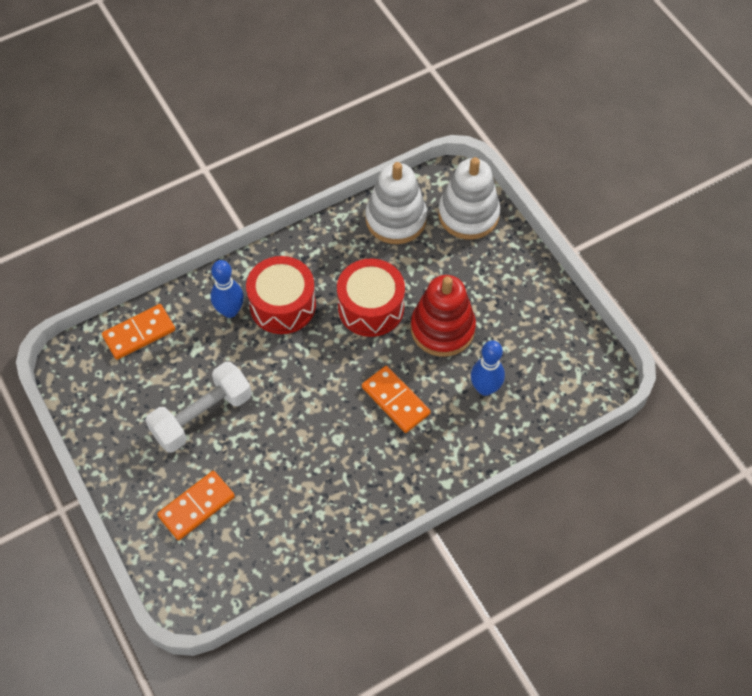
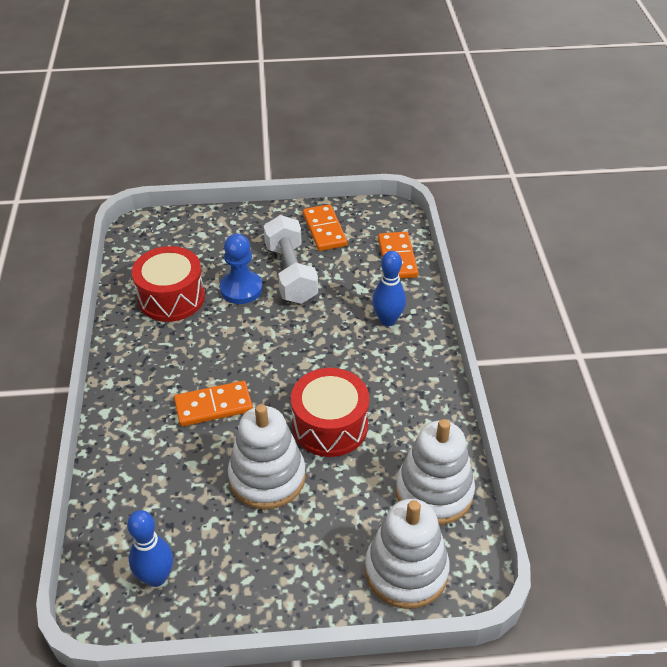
camera: 115 degrees right, 15 degrees down
(196, 506) = (212, 249): orange domino -> orange domino (324, 230)
(243, 450) = (241, 289): none -> blue pawn
(282, 305) = (373, 358): red drum -> red drum (171, 297)
(442, 329) = (267, 477): red stacking toy -> white stacking toy
(485, 388) = (174, 485): blue bowling pin -> blue bowling pin (156, 577)

